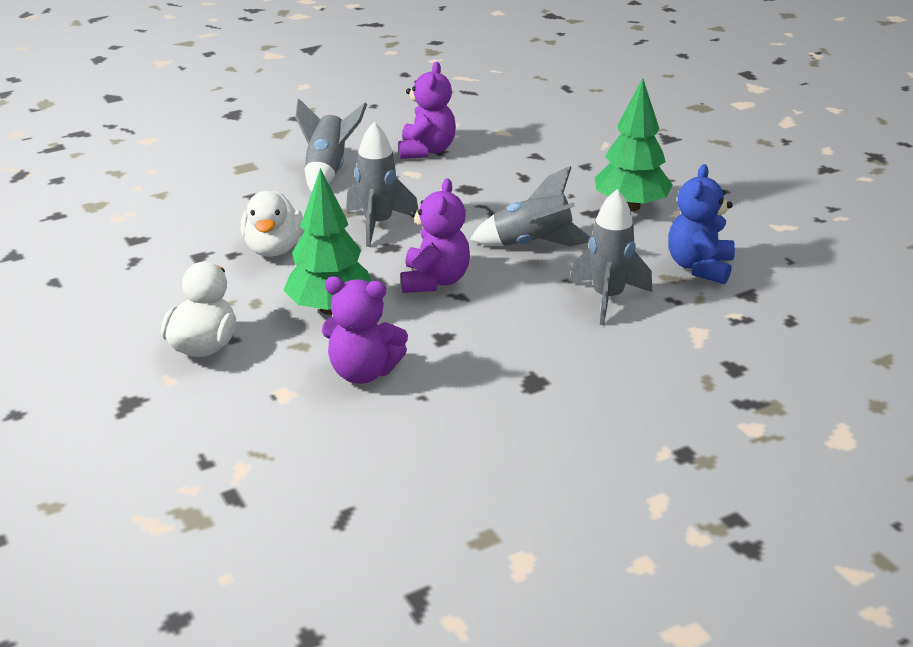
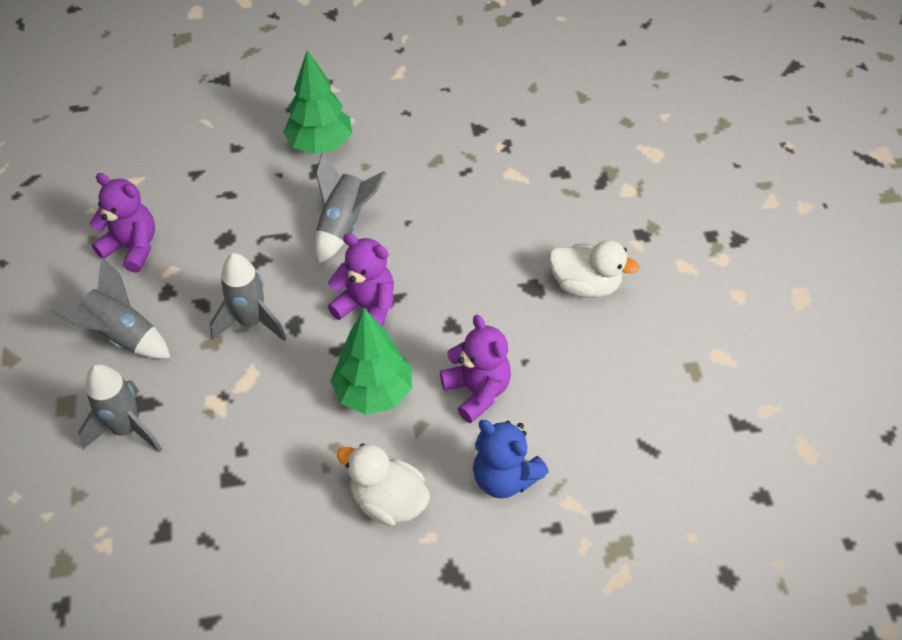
camera: 70 degrees left, 20 degrees up
(273, 249) = (249, 414): white duck -> white duck (585, 285)
(363, 372) = (477, 391): purple teddy bear -> purple teddy bear turned 60 degrees counterclockwise
(607, 298) = (446, 207): grey rocket -> grey rocket (127, 429)
(699, 267) = (430, 140): blue teddy bear -> blue teddy bear (504, 477)

